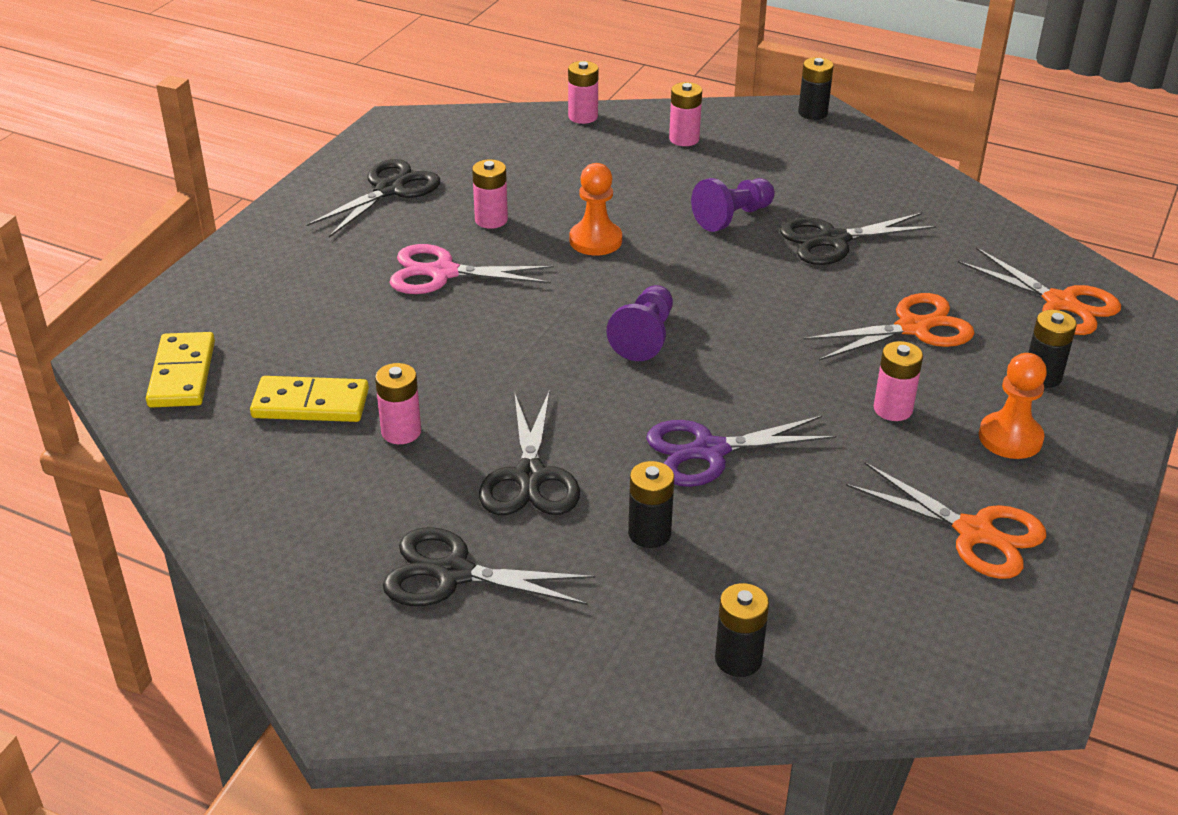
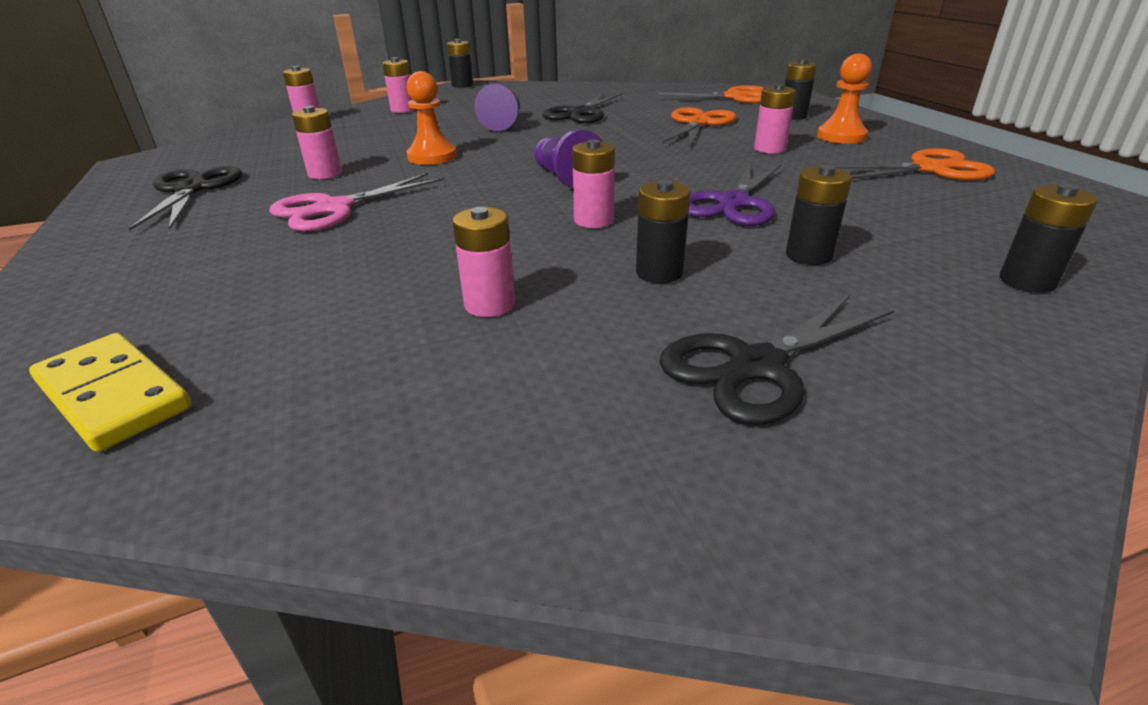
camera: 45 degrees left, 5 degrees down
(311, 404) = (349, 334): yellow domino -> none
(530, 476) = (659, 272): black scissors -> black battery
(578, 400) = (593, 220): none -> pink battery

